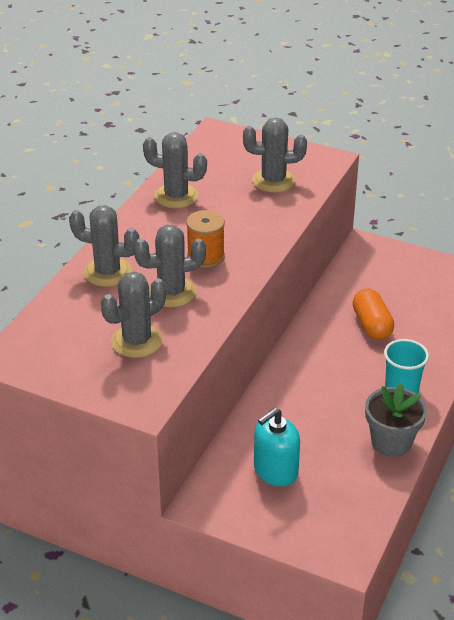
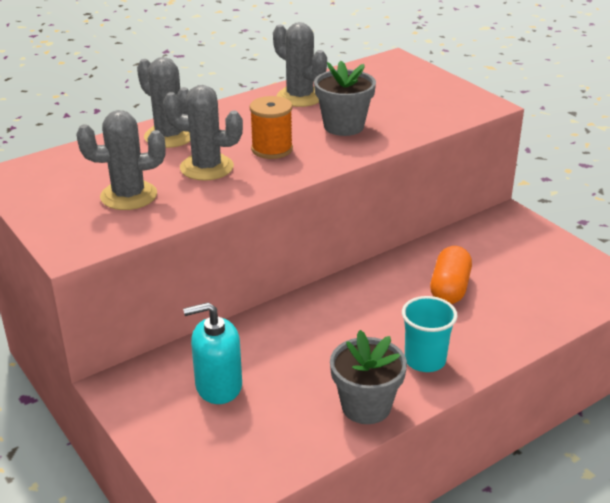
camera: 30 degrees right, 5 degrees down
(240, 215) = (343, 126): none -> grey flower pot
(273, 181) = (408, 108): grey cactus -> none

